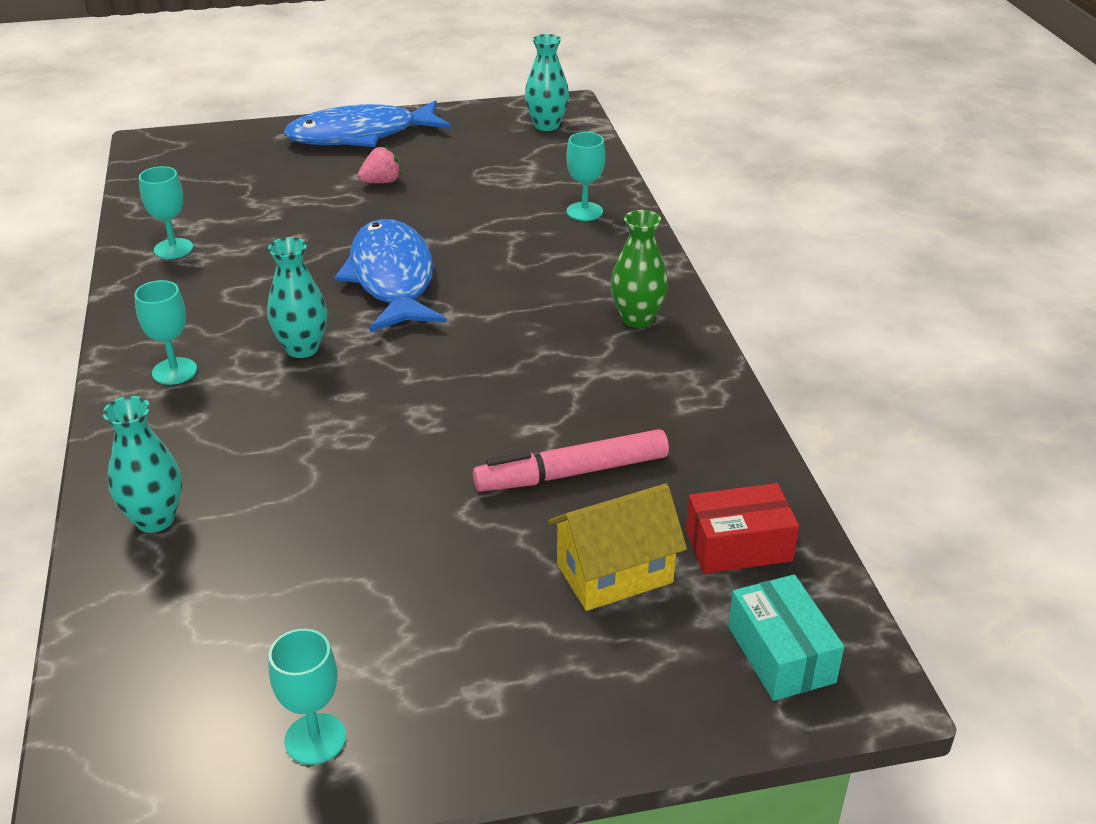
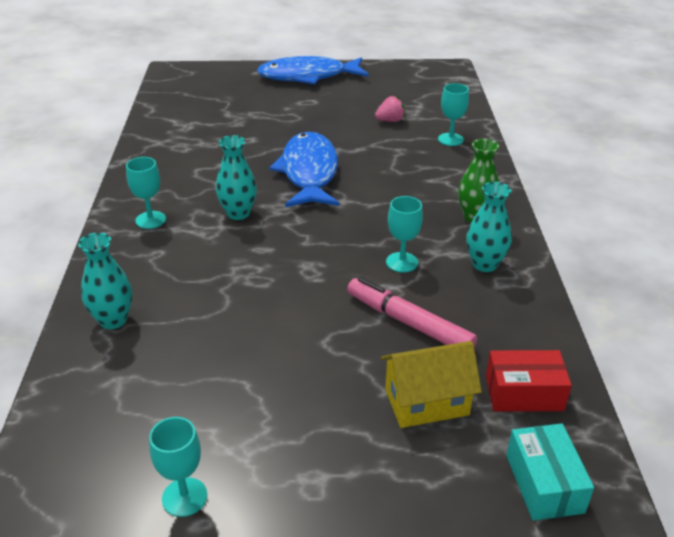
camera: 10 degrees right, 0 degrees up
(173, 249) = (169, 139): turquoise goblet -> turquoise goblet (402, 262)
(381, 182) = (315, 108): pink strawberry -> pink strawberry (390, 120)
(546, 125) = (434, 80): turquoise vase -> turquoise vase (484, 264)
(572, 473) = (408, 323): pink marker -> pink marker turned 45 degrees clockwise

